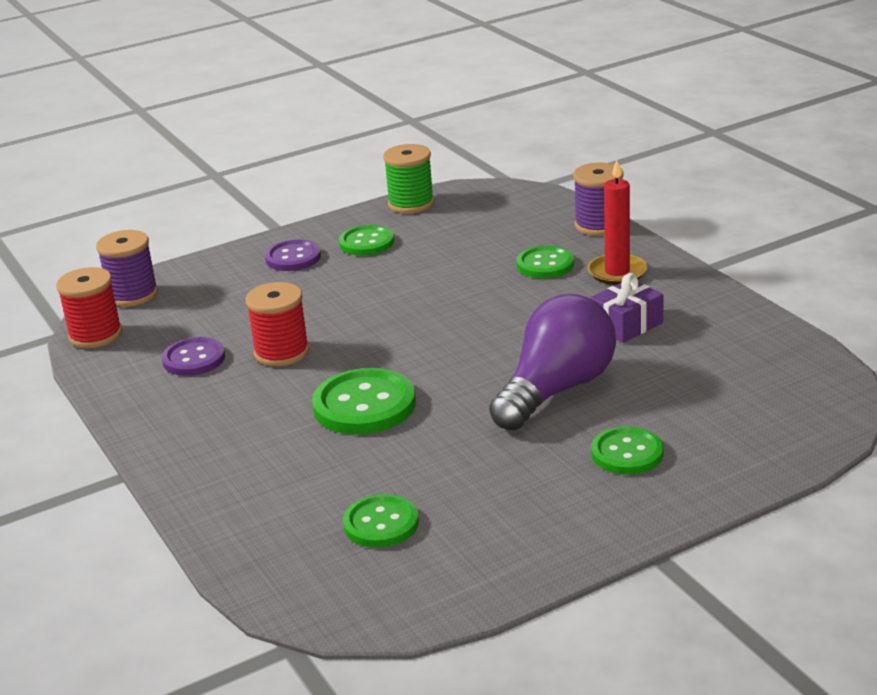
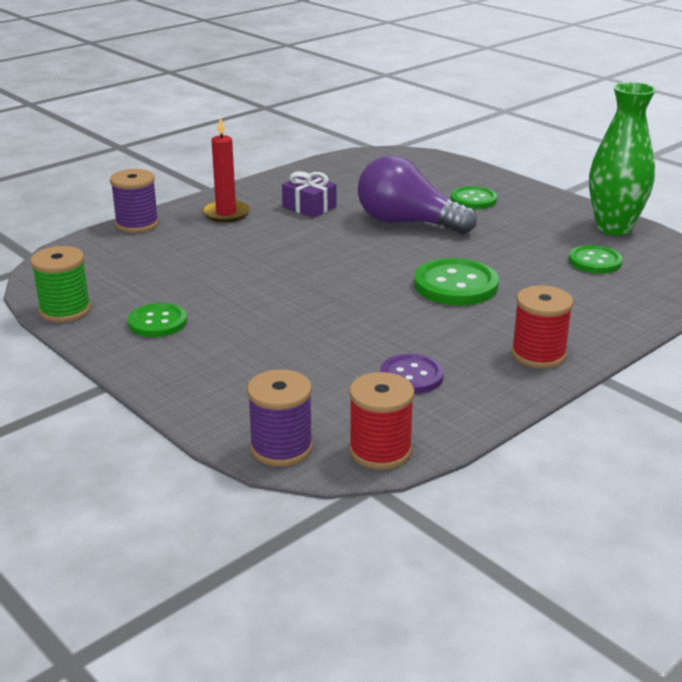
camera: 105 degrees left, 0 degrees up
(282, 352) = (386, 333): red spool -> red spool (538, 354)
(293, 258) = (189, 358): purple button -> none
(485, 568) = (614, 228): none -> green vase
(545, 264) = (211, 239): green button -> none

